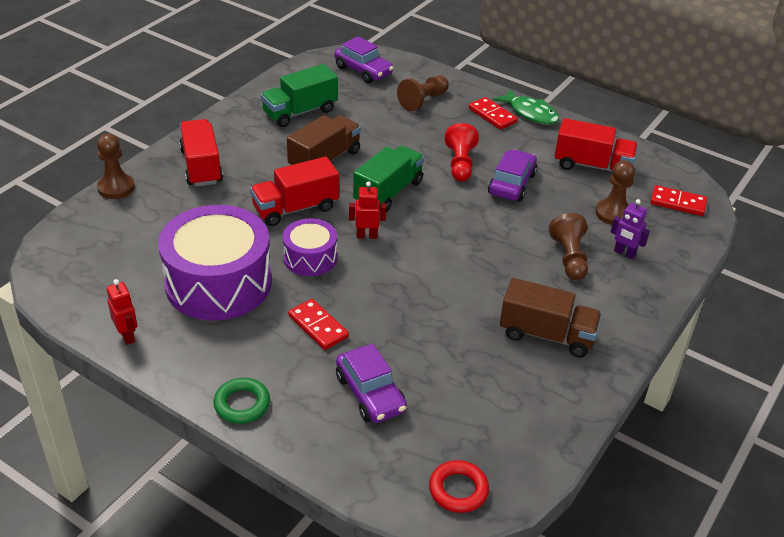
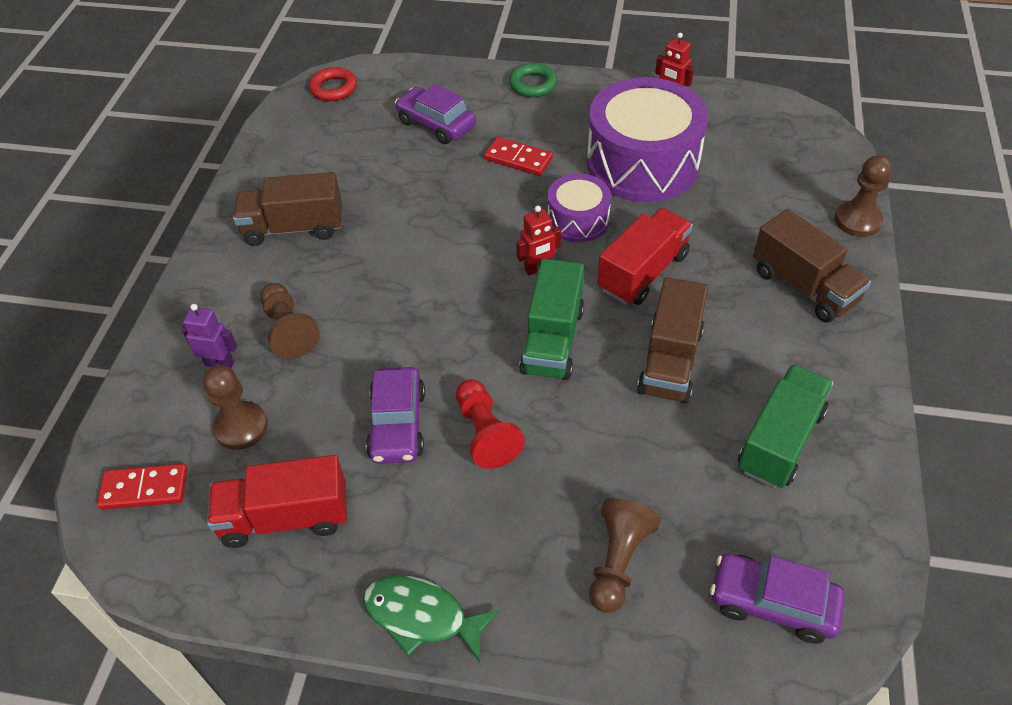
camera: 160 degrees right, 10 degrees up
(201, 166) = (804, 286): red truck -> brown truck
(492, 115) = (485, 576): red domino -> none

